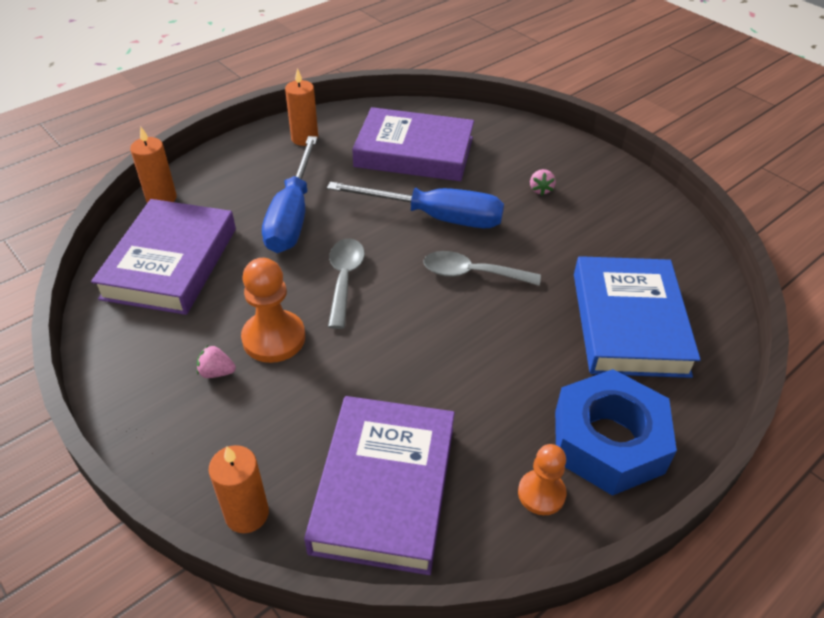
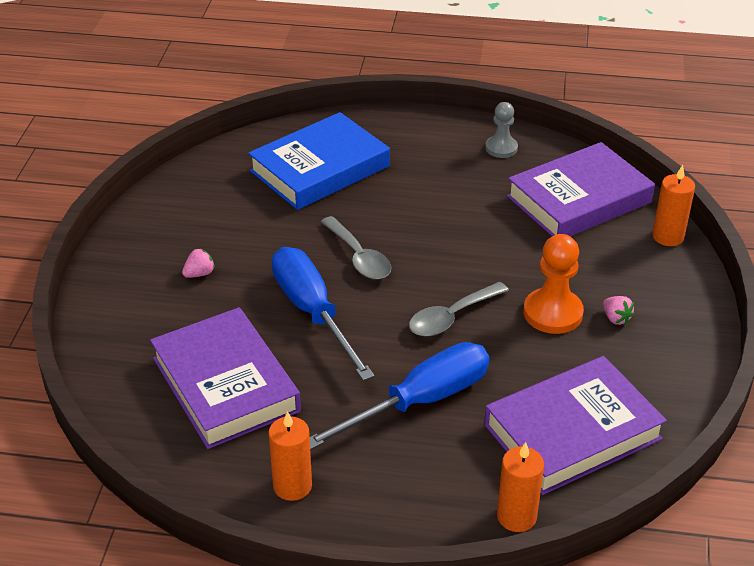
camera: 130 degrees left, 5 degrees down
(541, 493) = (501, 148): orange pawn -> grey pawn
(608, 441) = (433, 141): blue nut -> none

